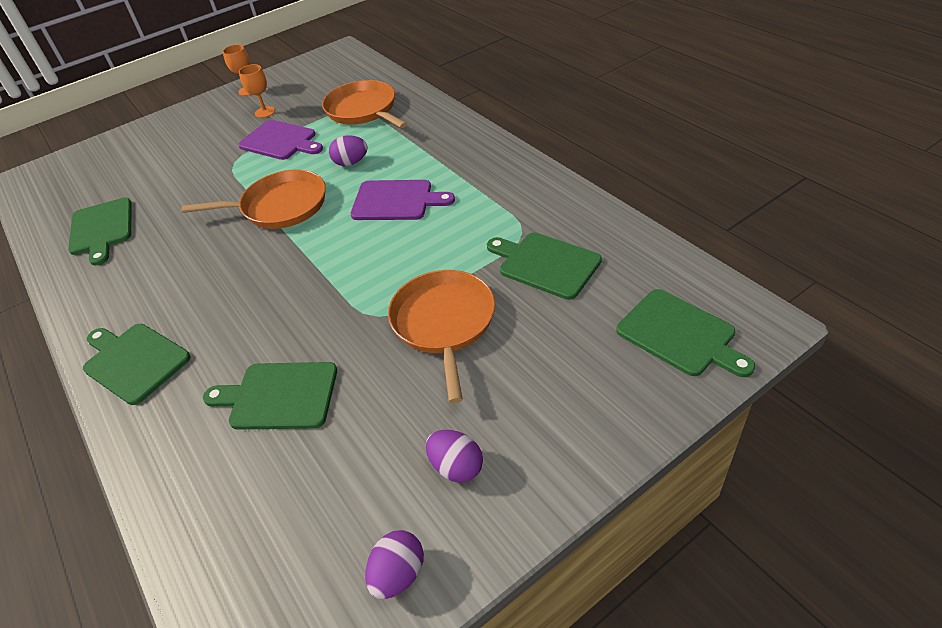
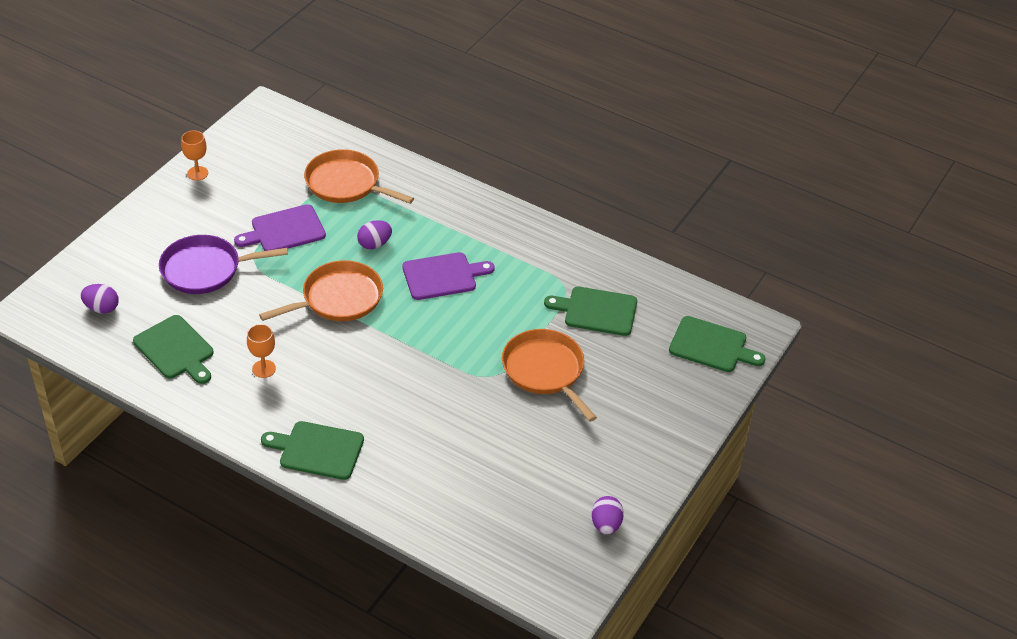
camera: 30 degrees left, 0 degrees up
(188, 164) = (205, 269): none -> purple pan
(265, 112) = (240, 198): orange goblet -> orange goblet (264, 369)
(279, 396) = (456, 447): green cutting board -> none
(280, 141) = (284, 230): purple cutting board -> purple cutting board turned 150 degrees clockwise
(456, 467) = (607, 461): purple egg -> purple egg (102, 308)

